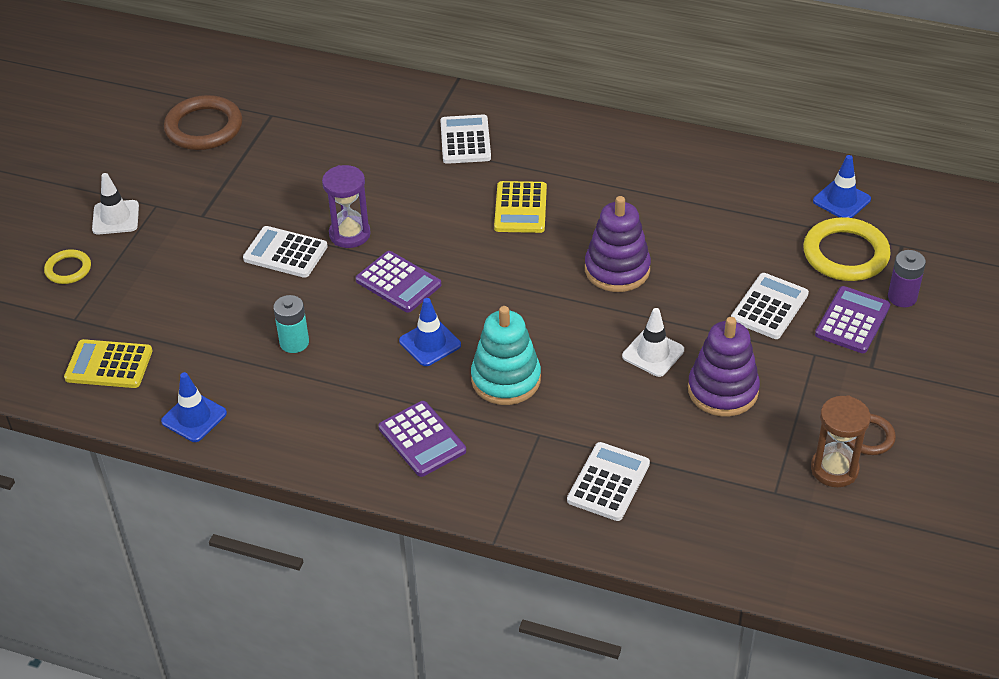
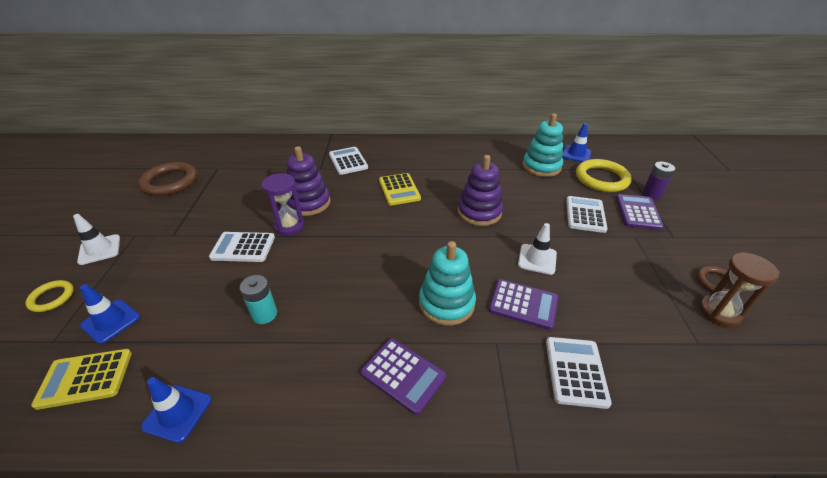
camera: 20 degrees left, 5 degrees down
(398, 282) = (335, 250): purple calculator -> purple calculator (523, 304)
(430, 343) = (376, 289): blue traffic cone -> blue traffic cone (111, 321)
(723, 390) = (600, 274): purple stacking toy -> purple stacking toy (309, 203)
(764, 212) = (541, 166): none -> turquoise stacking toy

